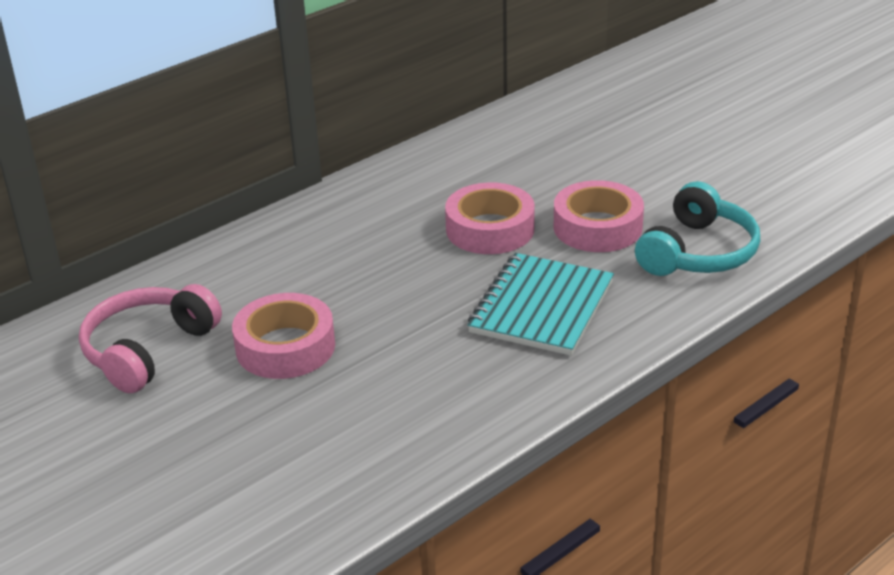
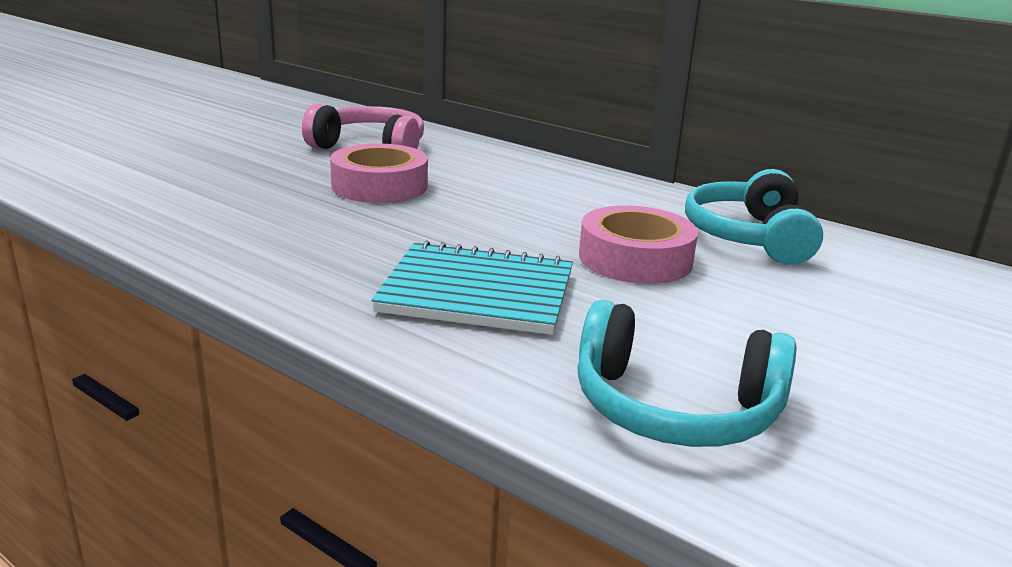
camera: 75 degrees right, 10 degrees down
(456, 172) = (749, 237): none -> turquoise headphones
(597, 227) = (689, 324): pink tape -> none

